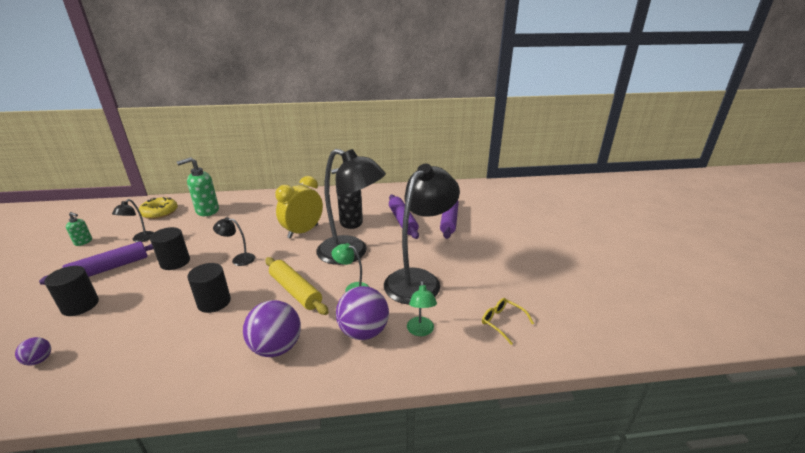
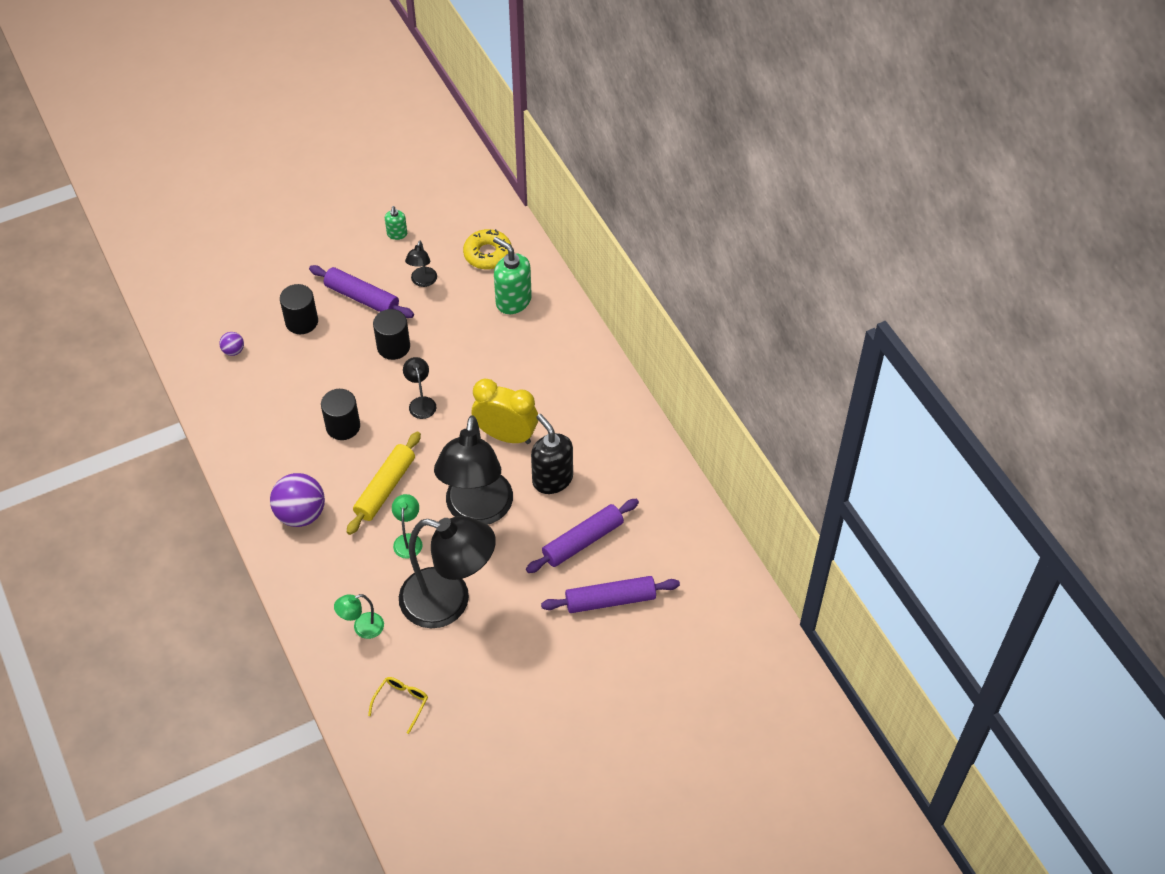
camera: 70 degrees right, 25 degrees up
(140, 239) = (422, 281): black lamp -> black lamp turned 75 degrees counterclockwise
(363, 332) = (344, 577): purple ball -> none

